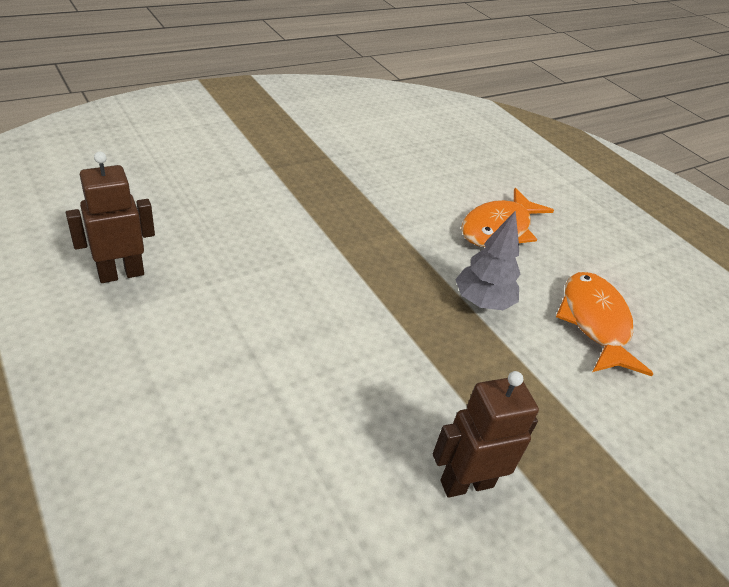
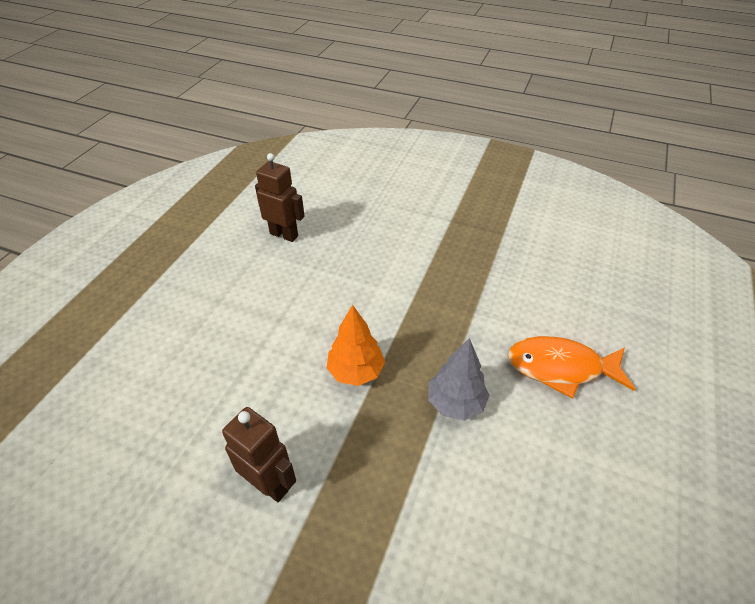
camera: 60 degrees right, 5 degrees up
(388, 339) = (356, 371): none -> orange tree
(594, 322) = (525, 494): orange fish -> none

